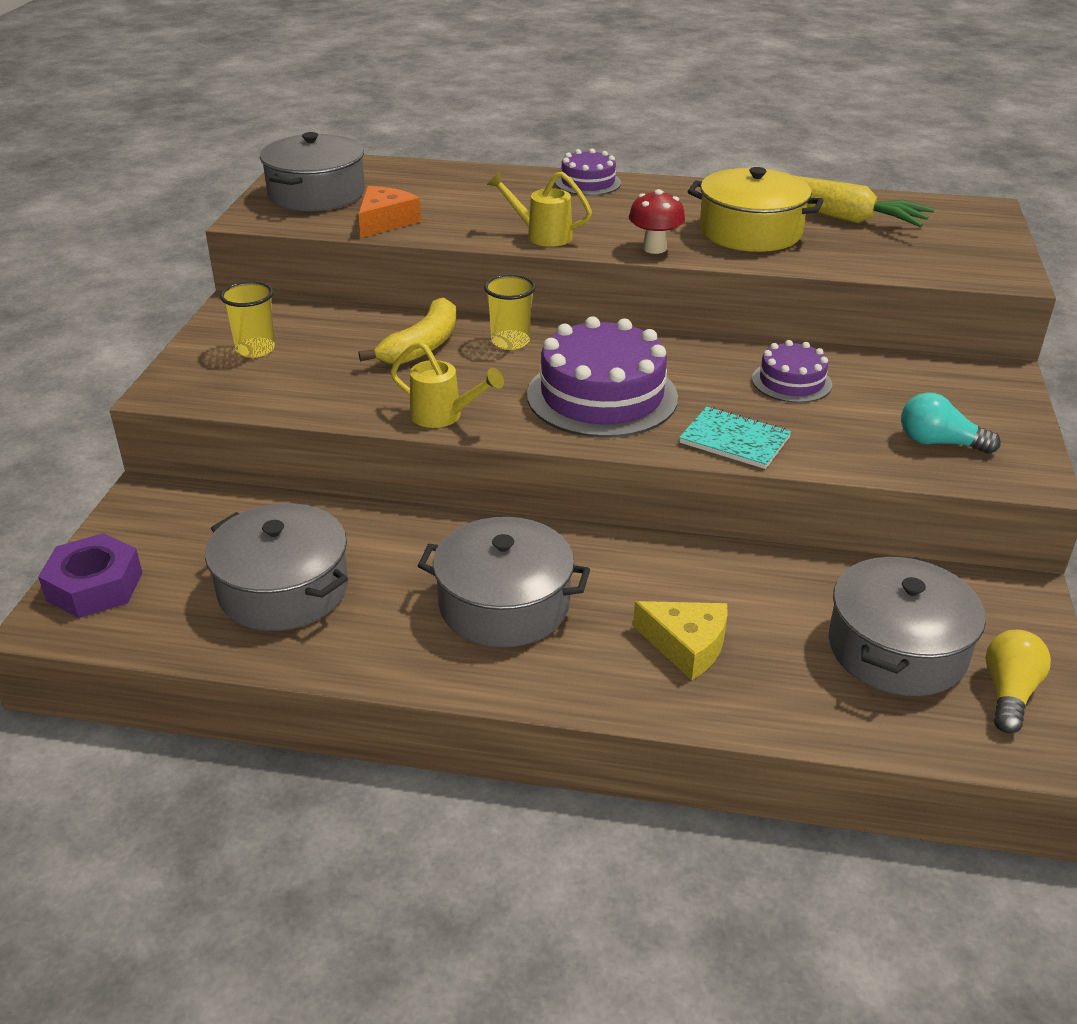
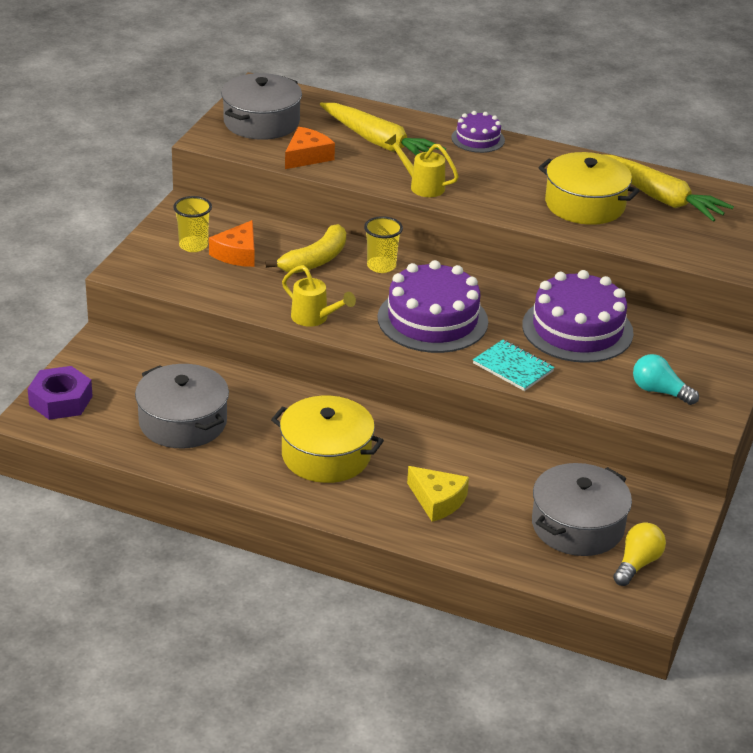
camera: 10 degrees right, 0 degrees up
(317, 351) = (237, 253): none -> orange cheese
(470, 198) = (379, 142): none -> yellow carrot
(504, 604) = (326, 455): grey pot -> yellow pot
(654, 248) = (503, 209): red mushroom -> none
(791, 382) = (577, 329): purple cake -> purple cake, size x1.87

